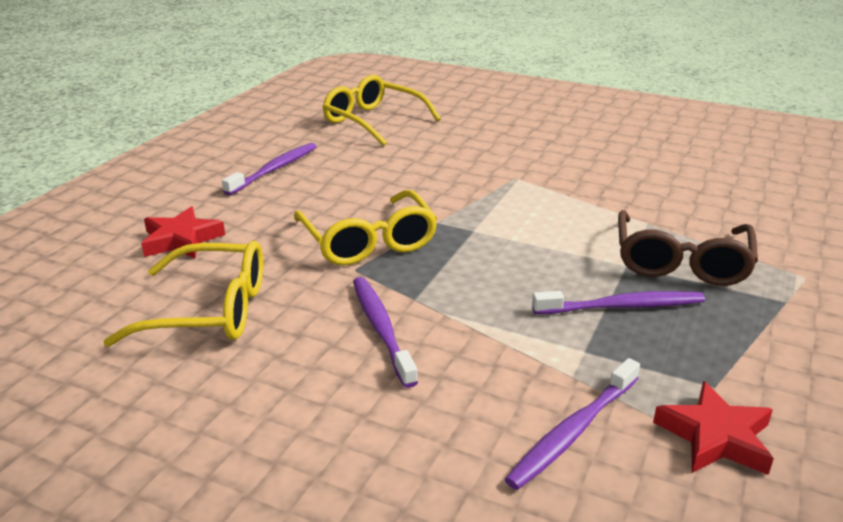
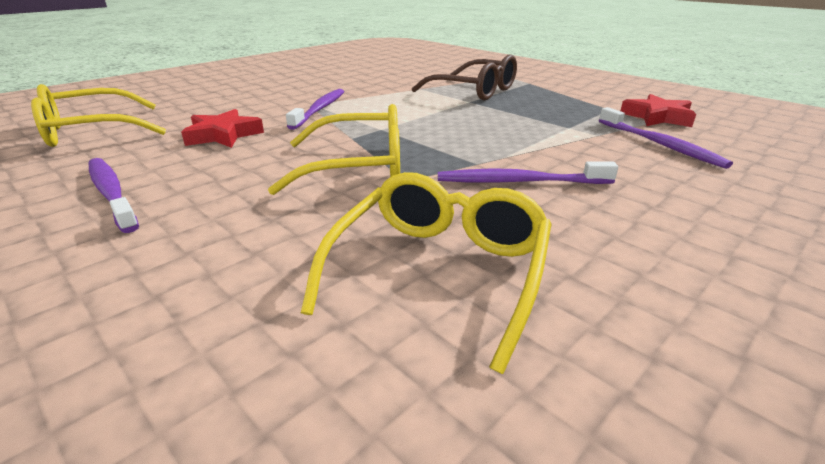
camera: 70 degrees left, 0 degrees up
(181, 240) = (220, 281): red star -> red star (223, 135)
(622, 306) = (519, 110): purple toothbrush -> purple toothbrush (320, 109)

